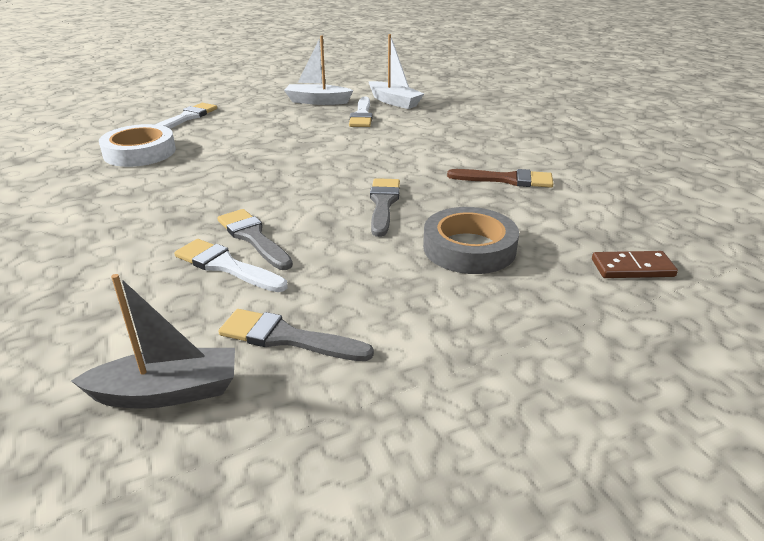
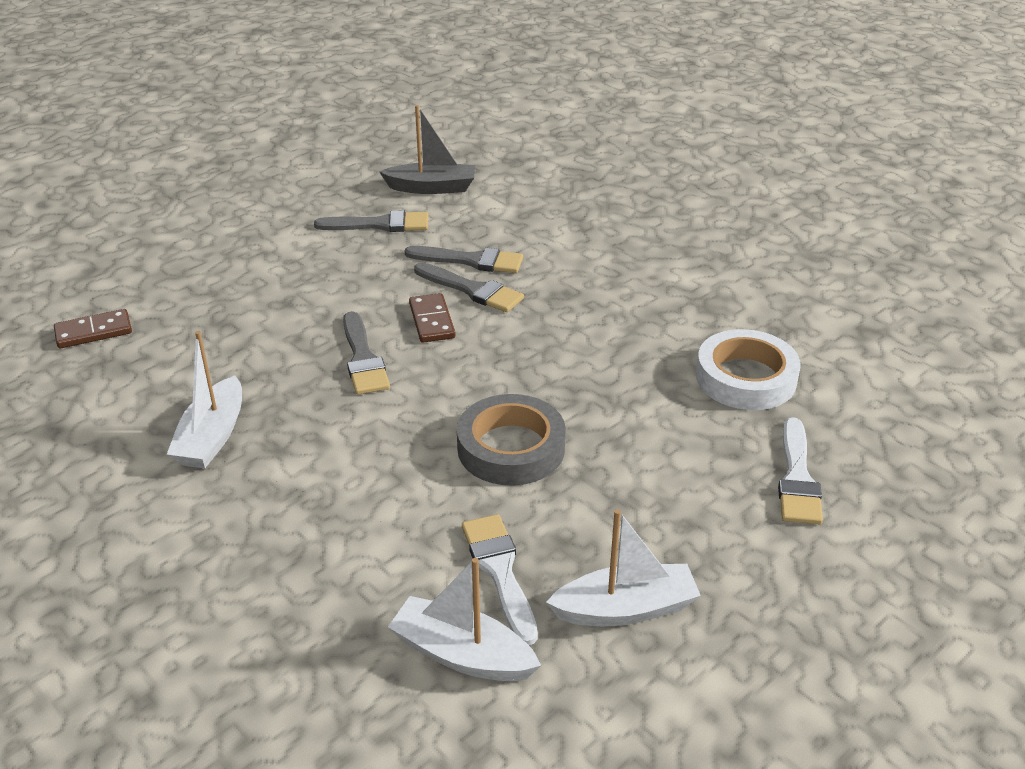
camera: 160 degrees right, 5 degrees up
(167, 392) = (431, 188): grey boat -> grey boat turned 150 degrees counterclockwise
(226, 266) = (470, 261): white brush -> grey brush
(310, 220) = (432, 321): none -> brown domino
(469, 248) = (254, 321): grey tape -> grey tape (511, 448)
(506, 180) = (212, 436): brown brush -> white boat

